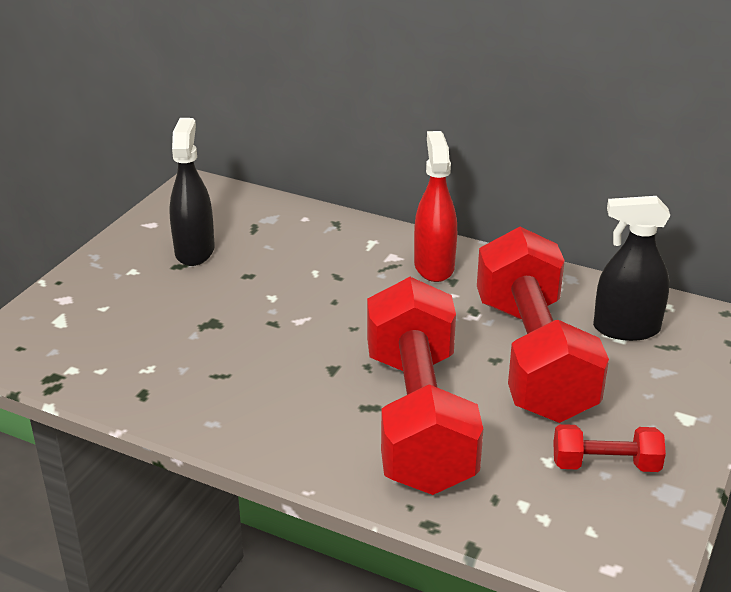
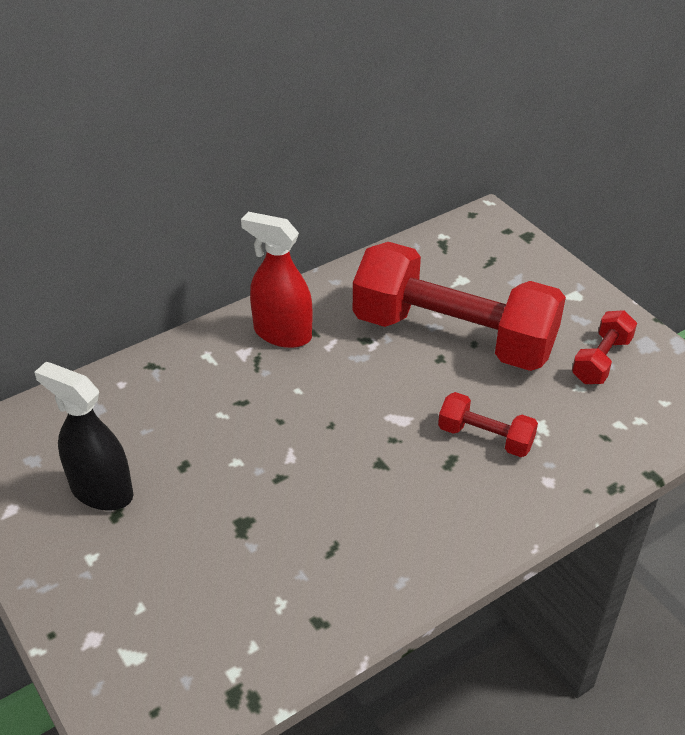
camera: 60 degrees left, 10 degrees up
(419, 418) = (485, 437): red dumbbell -> red dumbbell, size x0.43
(626, 329) = (454, 271): black spray bottle -> none

